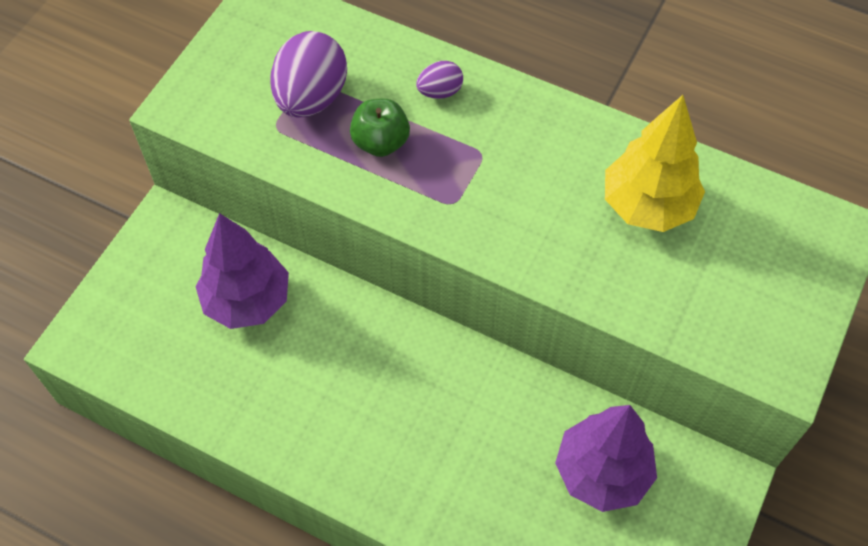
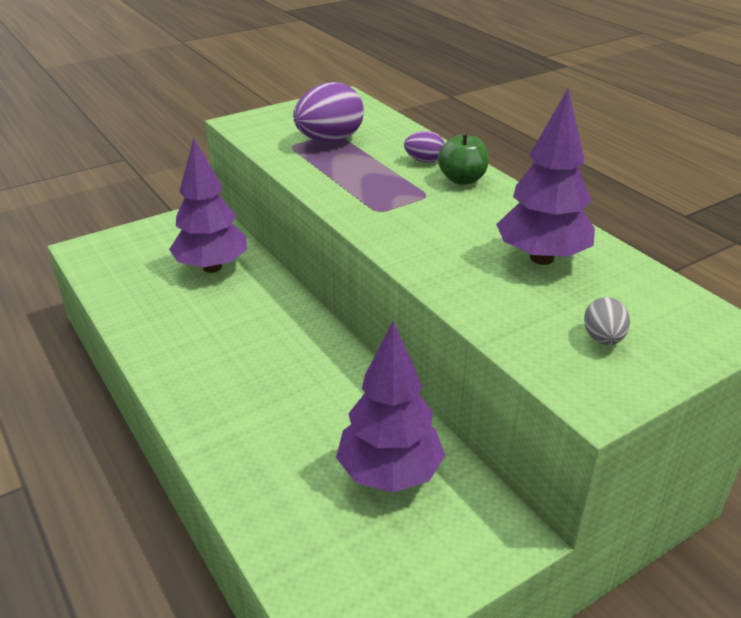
camera: 30 degrees right, 25 degrees down
(380, 142) = (356, 170): green apple -> green apple (462, 179)
(647, 206) = (541, 258): yellow tree -> purple tree
(754, 294) = (603, 339): none -> grey egg

